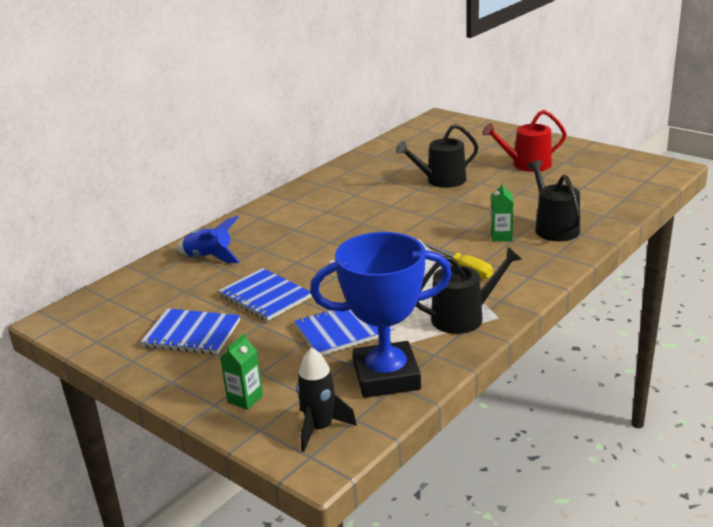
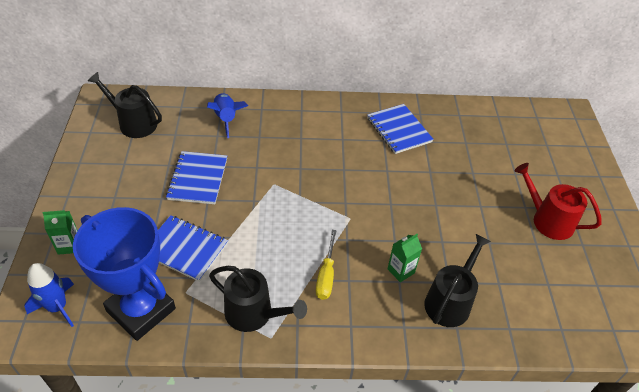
camera: 45 degrees right, 20 degrees up
(192, 334) = (127, 171): blue notebook -> blue notebook (399, 130)
(320, 428) = (57, 307): black rocket -> blue rocket
(441, 180) = (459, 178): black watering can -> black watering can (134, 123)

